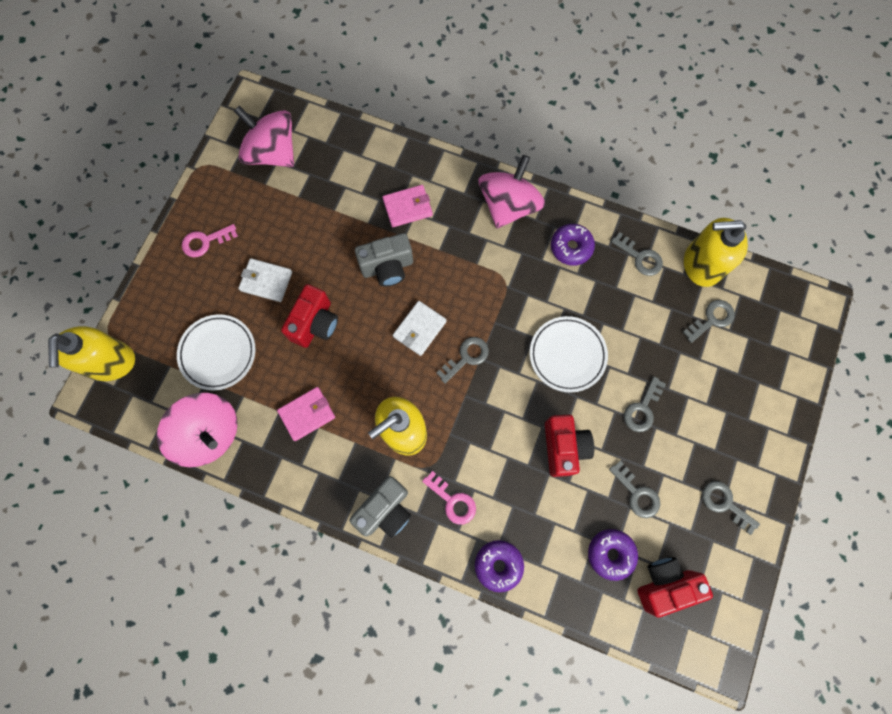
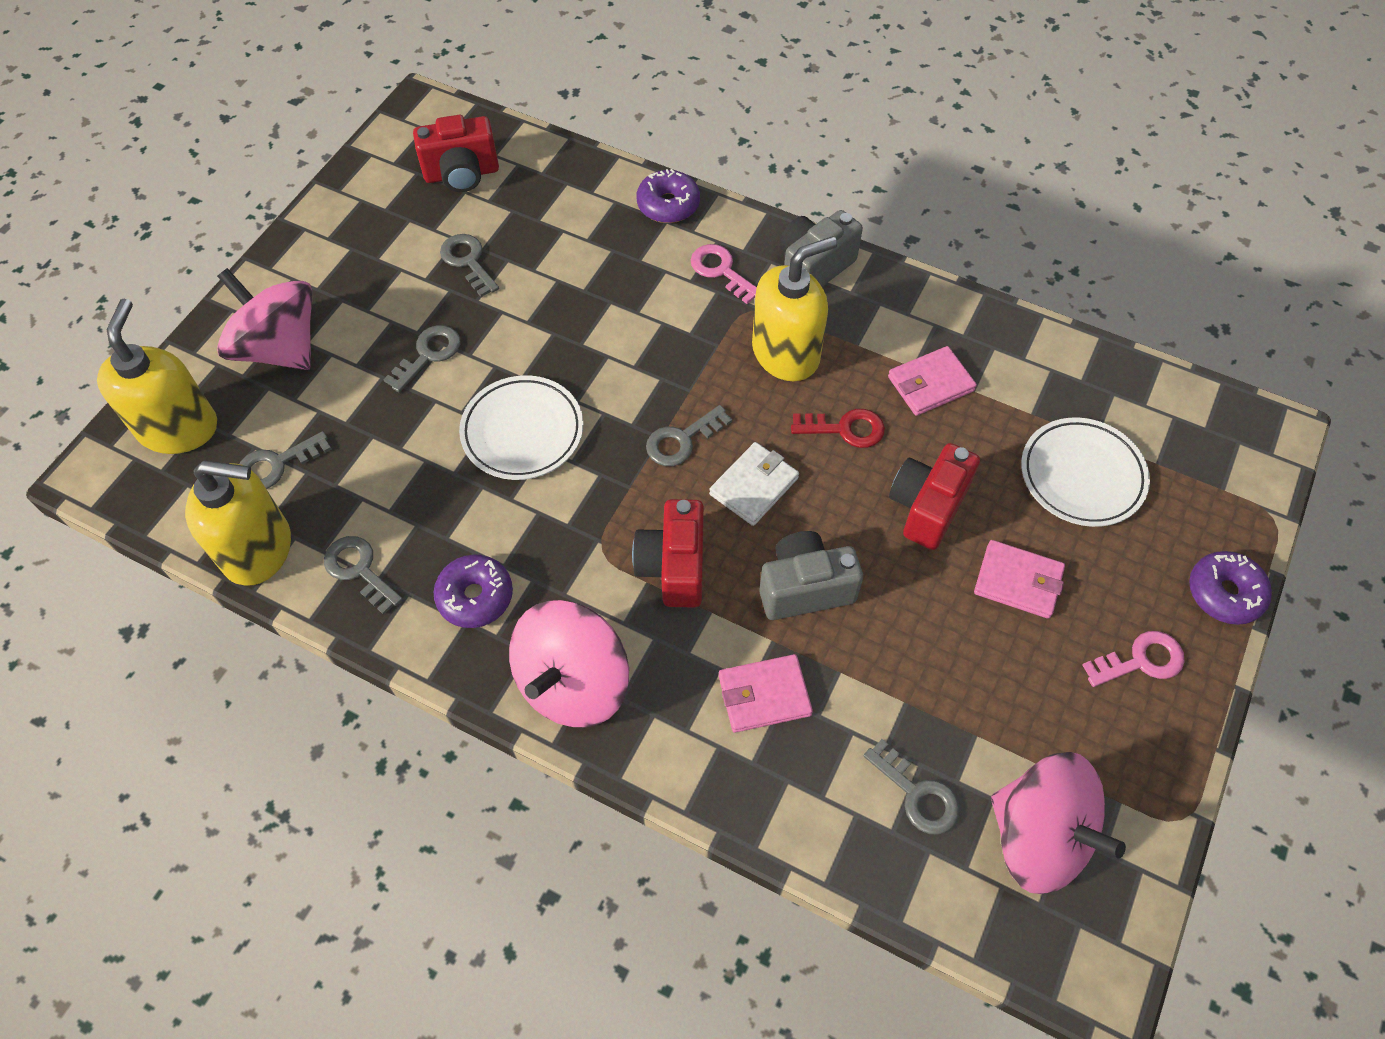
camera: 175 degrees left, 15 degrees down
(111, 362) = (1254, 475): yellow soap dispenser -> yellow soap dispenser (179, 428)
(209, 433) = (1074, 370): pink spinning top -> pink spinning top (280, 348)
(266, 281) = (1018, 581): white wallet -> pink wallet
(364, 374) = (845, 429): none -> red key
(563, 447) = (556, 318): red camera -> red camera (673, 567)
(610, 554) = (521, 205): purple donut -> purple donut (1224, 593)
(725, 504) = (354, 243): grey key -> grey key (917, 794)

